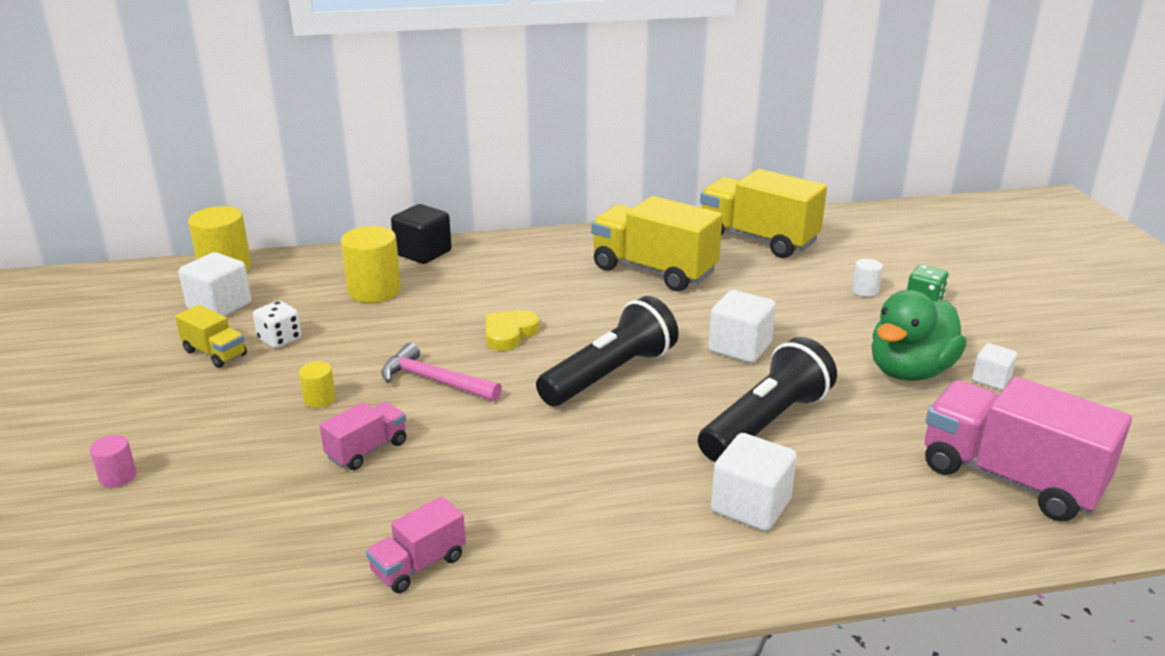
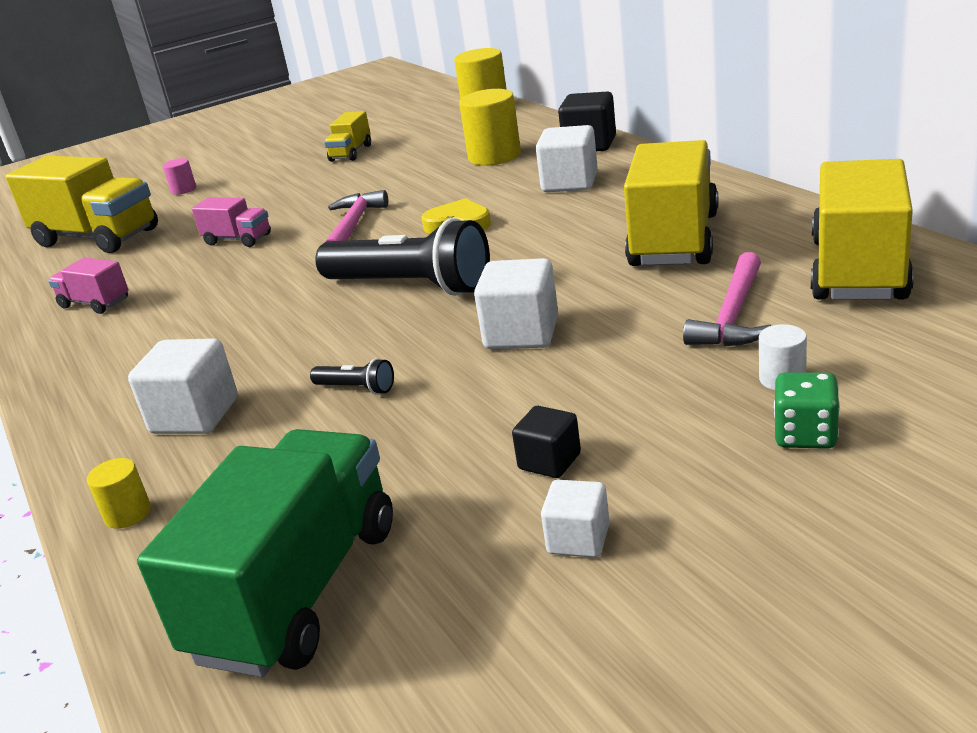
camera: 75 degrees right, 0 degrees up
(184, 560) = (97, 238): none -> yellow truck
(219, 306) = (422, 128): white cube -> white cube (569, 183)
(280, 339) = (385, 160): white dice -> none
(319, 399) = (303, 202): yellow cylinder -> yellow cylinder (128, 514)
(766, 423) = (356, 388): black flashlight -> black flashlight, size x0.41
(780, 283) = (732, 315): none -> pink hammer
(909, 371) = (549, 461): green duck -> black cube
(1009, 478) = (298, 590): pink truck -> green truck

